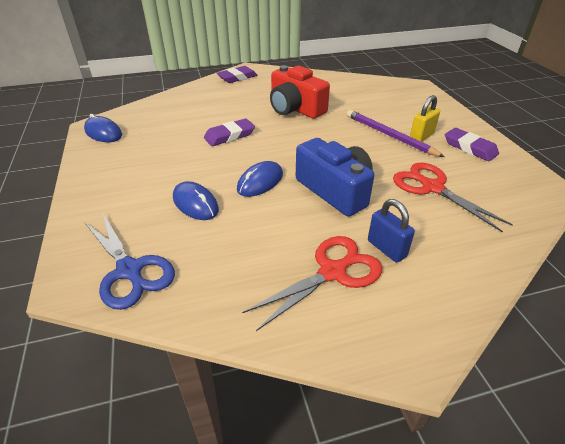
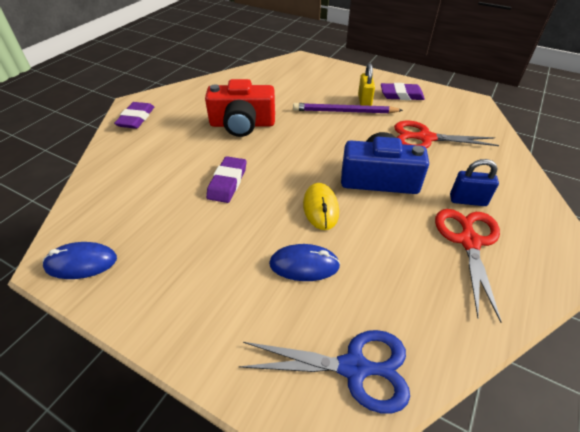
camera: 45 degrees left, 5 degrees up
(260, 182) = (320, 208): blue mouse -> yellow mouse

